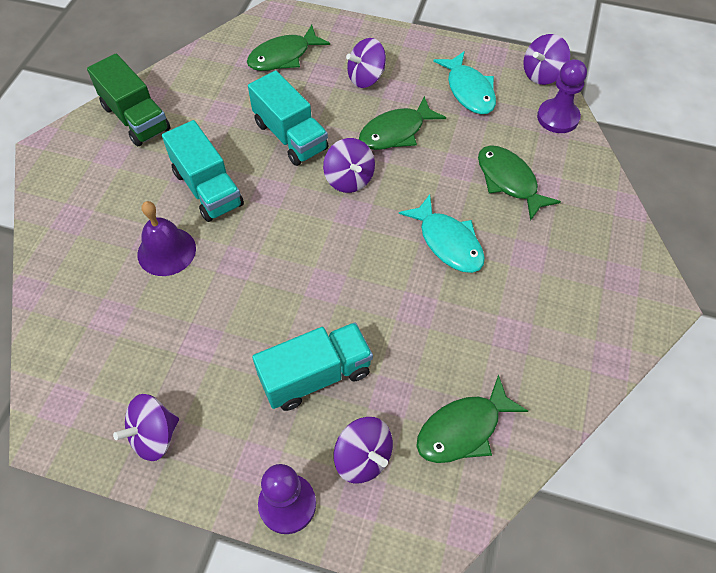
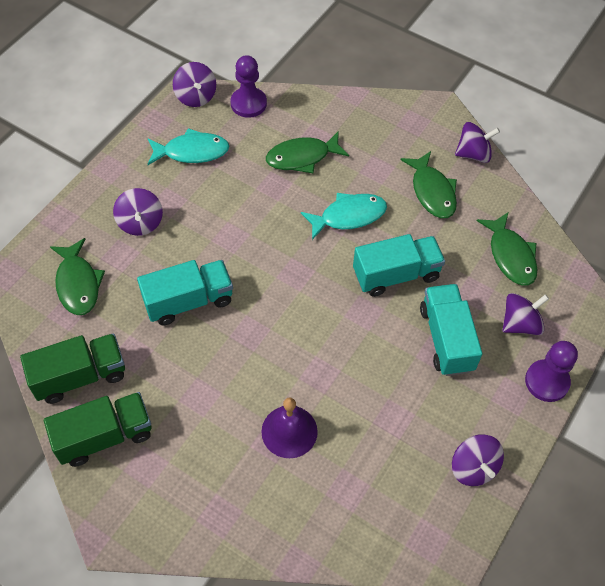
camera: 75 degrees left, 0 degrees up
(190, 85) = (80, 376): none -> green truck
(208, 188) = (227, 383): turquoise truck -> turquoise truck (396, 275)
(349, 179) = (258, 267): purple spinning top -> purple spinning top (473, 154)
(396, 132) = (218, 218): green fish -> green fish (432, 191)

